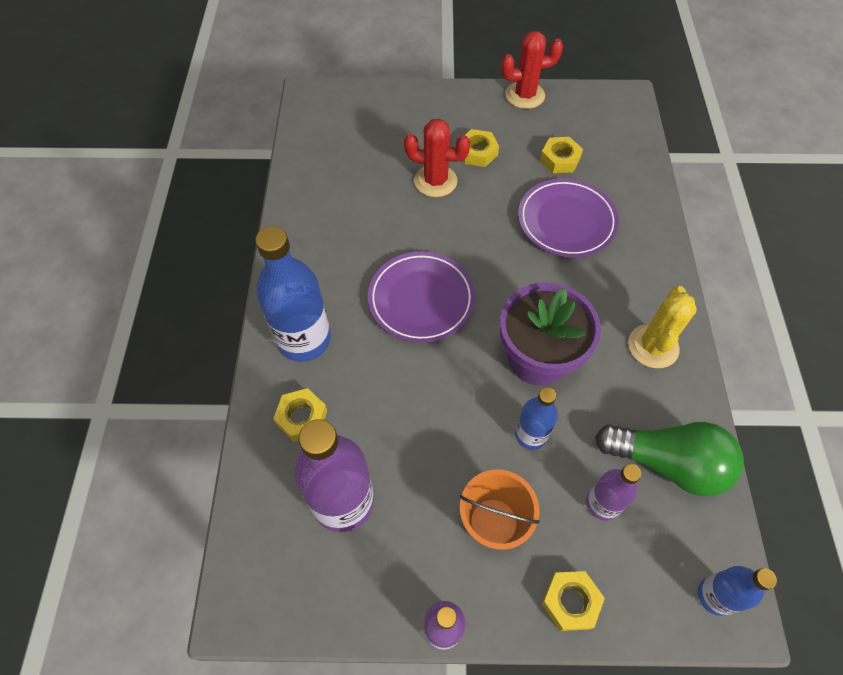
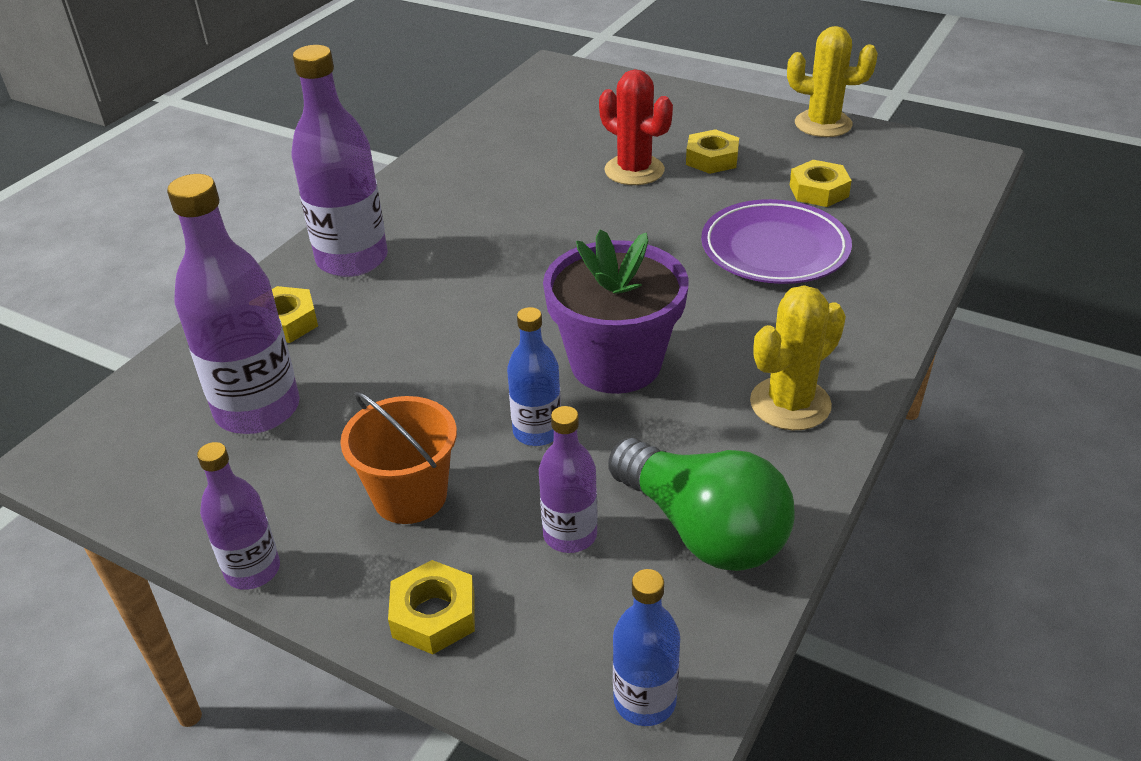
camera: 30 degrees right, 20 degrees down
(304, 339) = (352, 259): blue bottle -> purple bottle
(421, 300) = (518, 266): purple plate -> none
(525, 95) = (823, 124): red cactus -> yellow cactus

